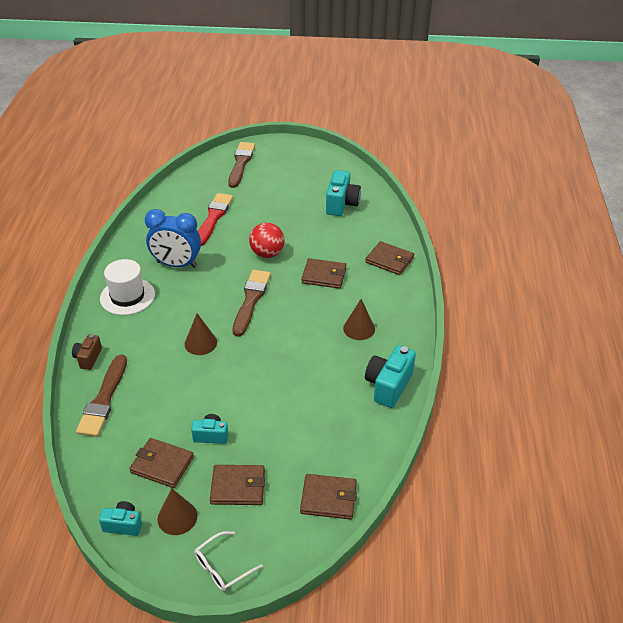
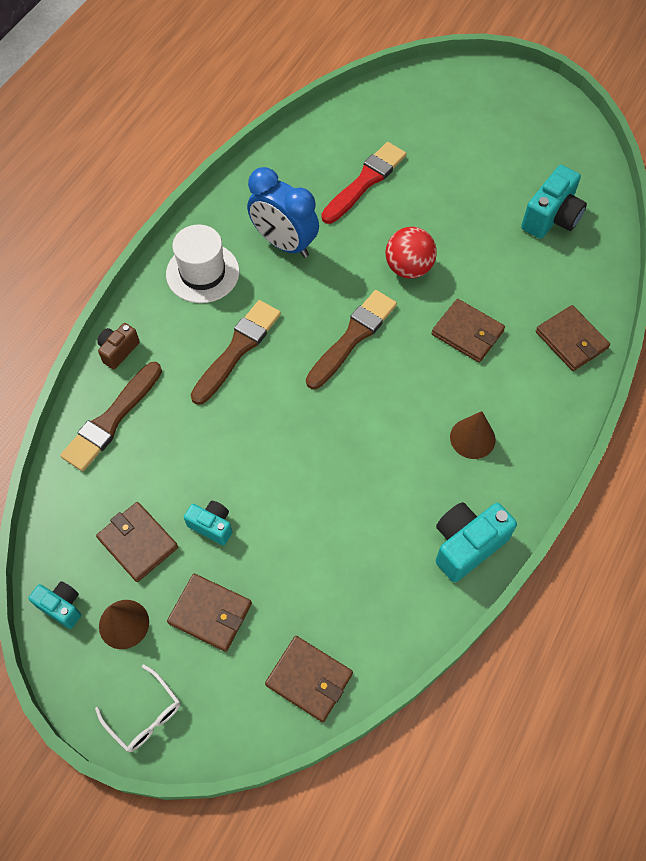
camera: 25 degrees right, 20 degrees up
(200, 343) = (260, 381): brown cone -> none
(222, 567) = (144, 715): white glasses -> white glasses turned 120 degrees counterclockwise
(241, 163) = (444, 98): brown brush -> brown brush (237, 349)

